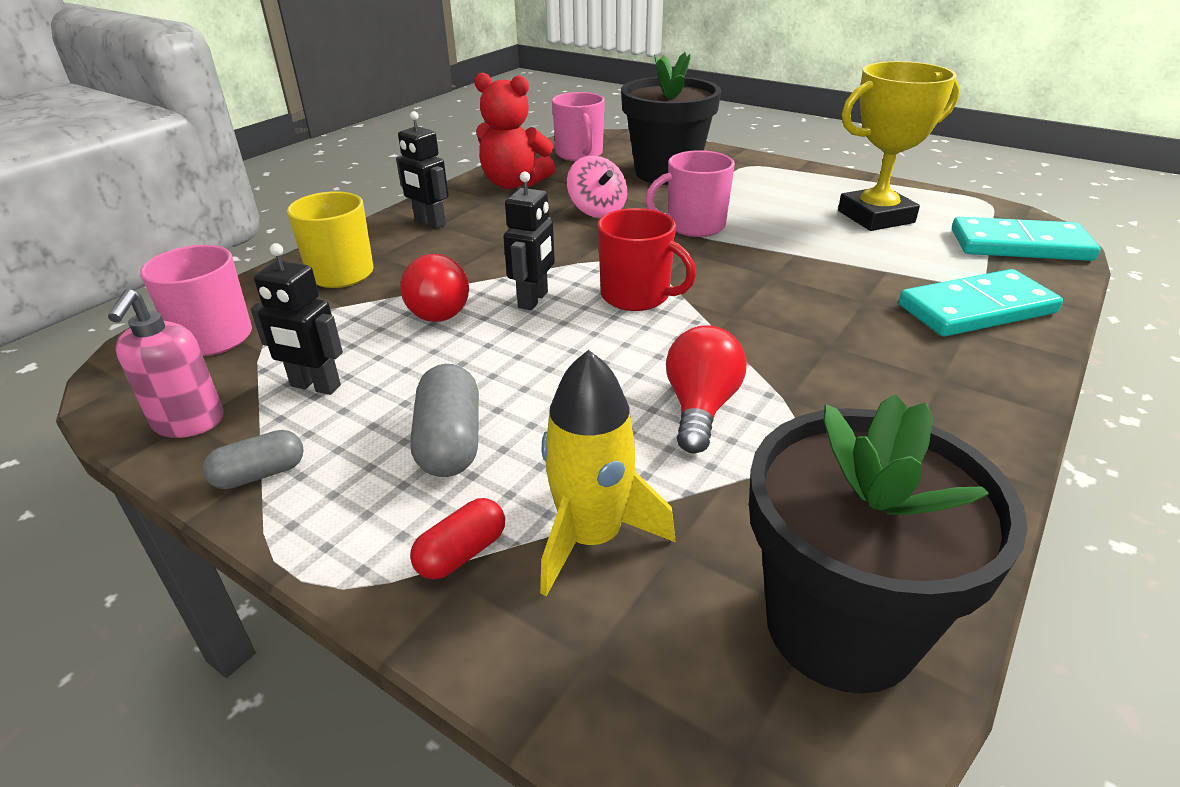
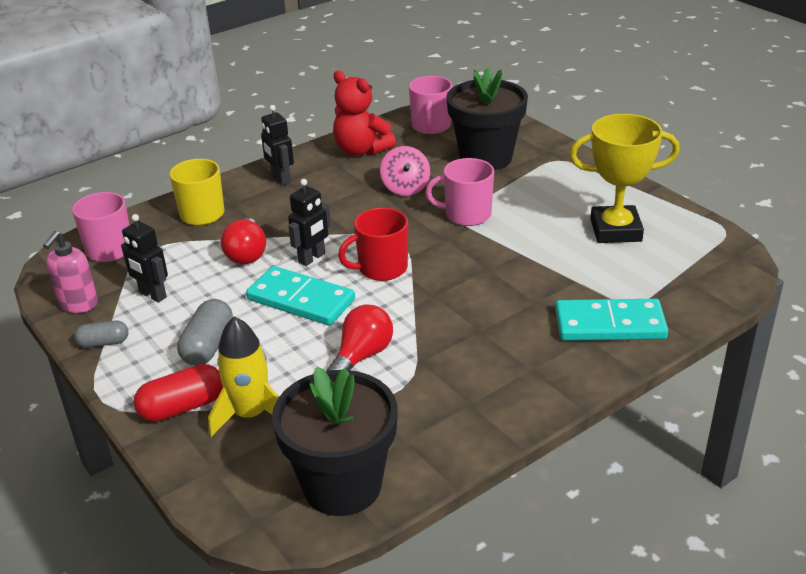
camera: 20 degrees right, 0 degrees up
(461, 553) = (182, 407): red capsule -> red capsule, size x1.58
(637, 296) = (381, 268): red mug -> red mug turned 105 degrees clockwise
(1020, 245) = (704, 278): turquoise domino -> turquoise domino (301, 300)

